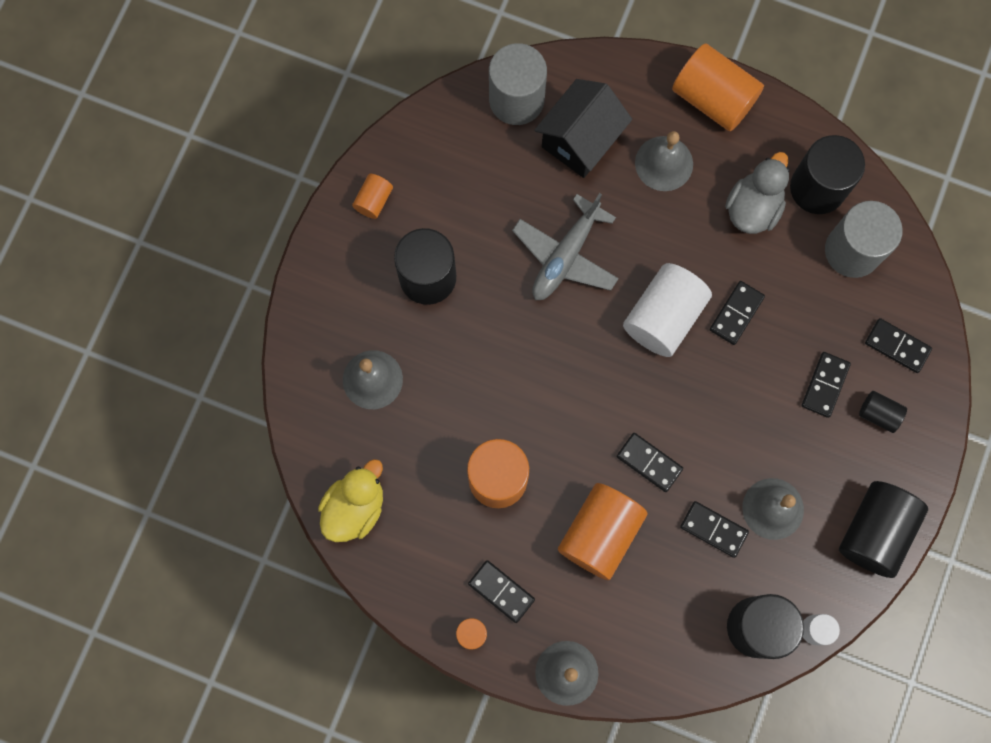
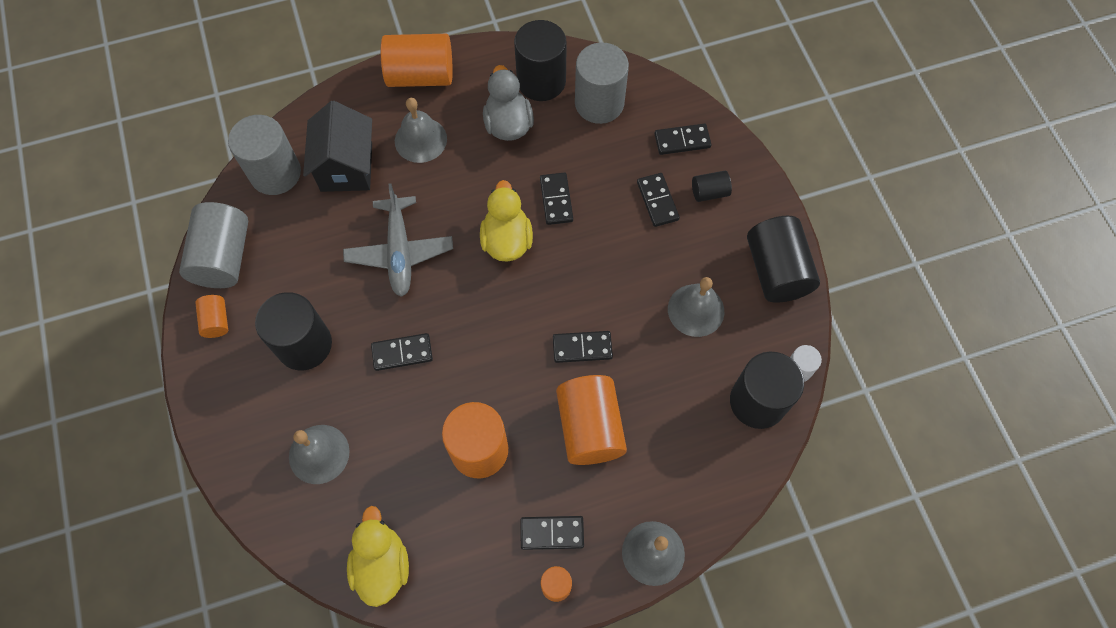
camera: 40 degrees left, 10 degrees down
(419, 146) = (223, 257): none -> grey cylinder
(663, 317) = (507, 240): white cylinder -> yellow duck
(713, 529) = (668, 357): black domino -> black domino (402, 353)

